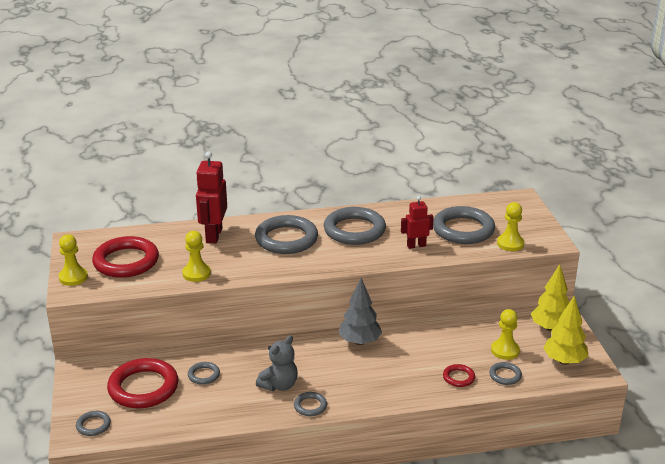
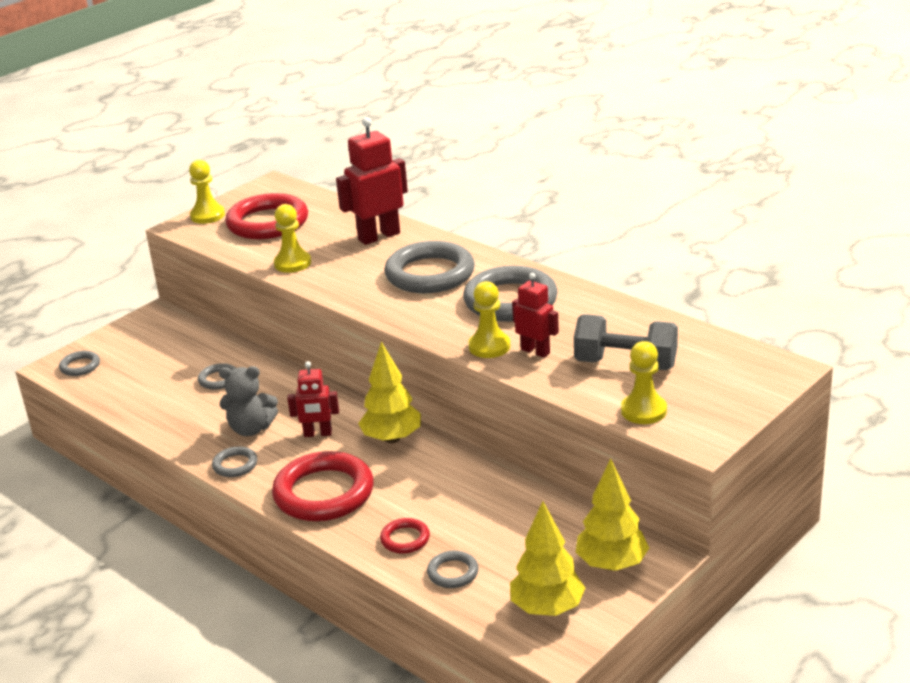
camera: 55 degrees right, 0 degrees up
(143, 388) = (163, 360): red ring -> red ring (324, 493)
(319, 364) = (318, 434): none -> red robot
(359, 342) = (392, 438): grey tree -> yellow tree
(463, 229) = (625, 364): grey ring -> grey dumbbell
(505, 350) = (508, 549): yellow pawn -> yellow pawn (489, 346)

